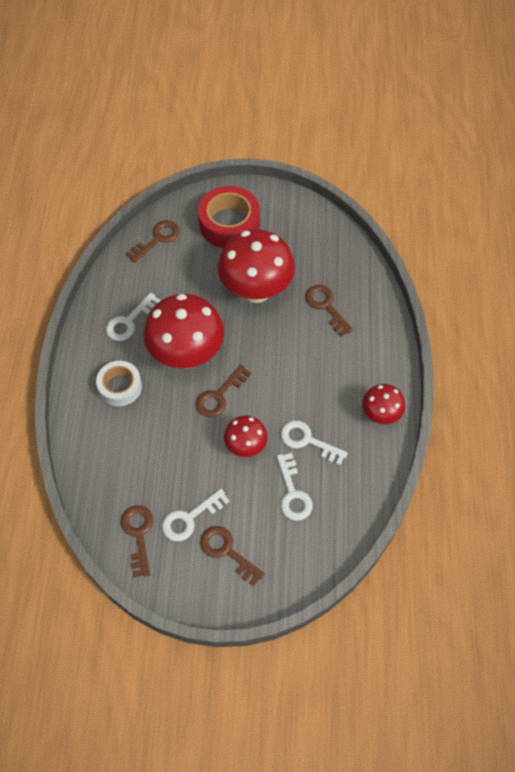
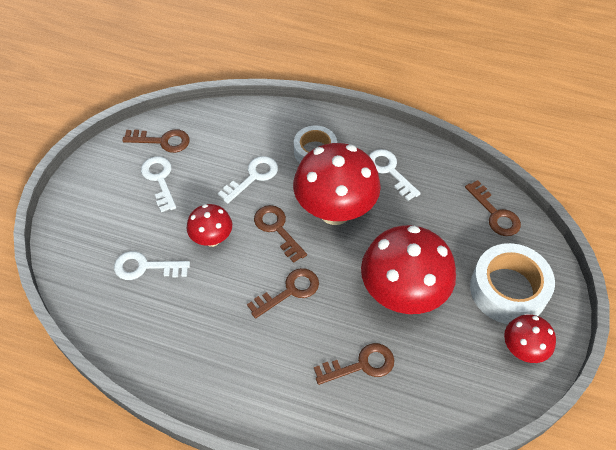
camera: 105 degrees right, 5 degrees down
(227, 551) = (115, 200): brown key -> brown key (289, 291)
(229, 224) = (508, 290): red tape -> white tape
(307, 441) = (195, 295): white key -> white key (253, 177)
(380, 415) = (196, 380): red mushroom -> red mushroom (522, 350)

